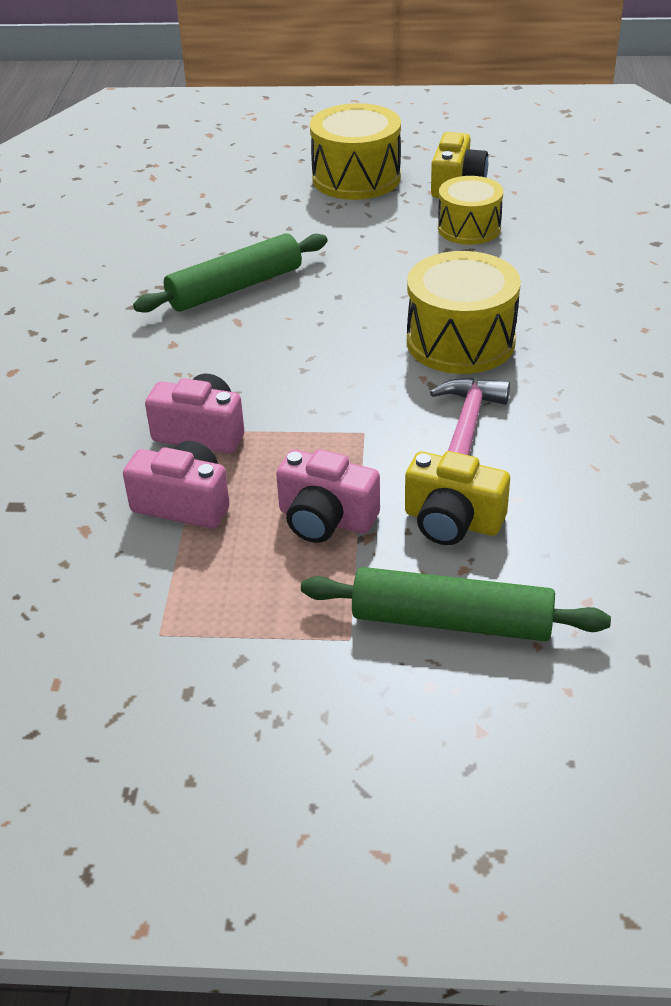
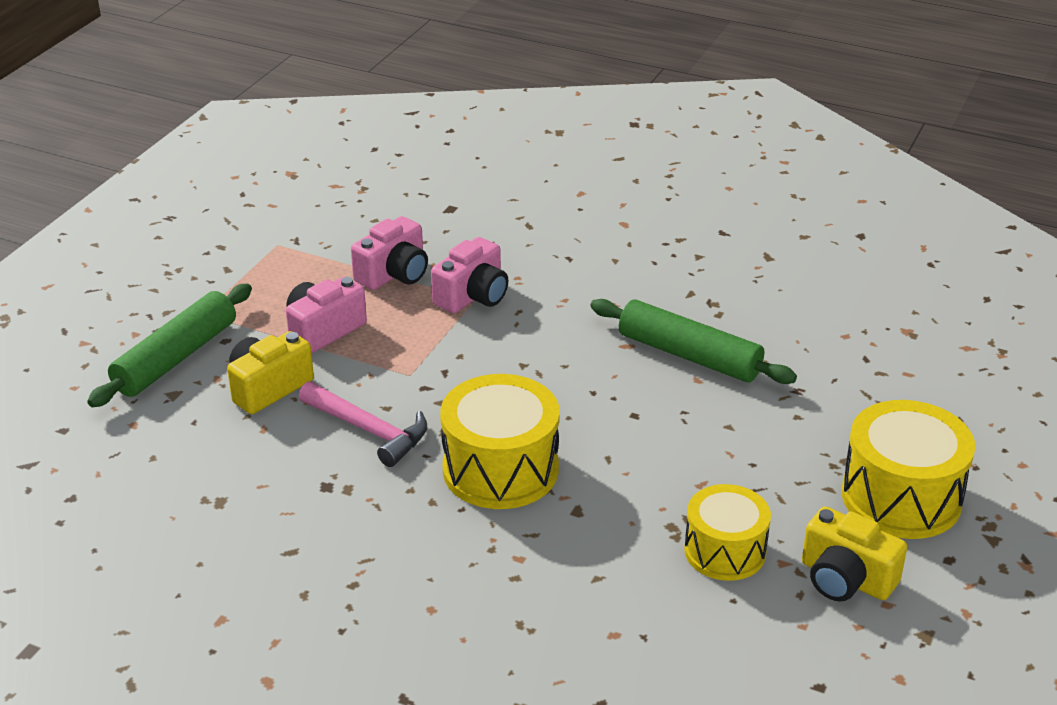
camera: 110 degrees right, 5 degrees down
(235, 288) = (689, 355): green rolling pin -> green rolling pin turned 45 degrees counterclockwise

